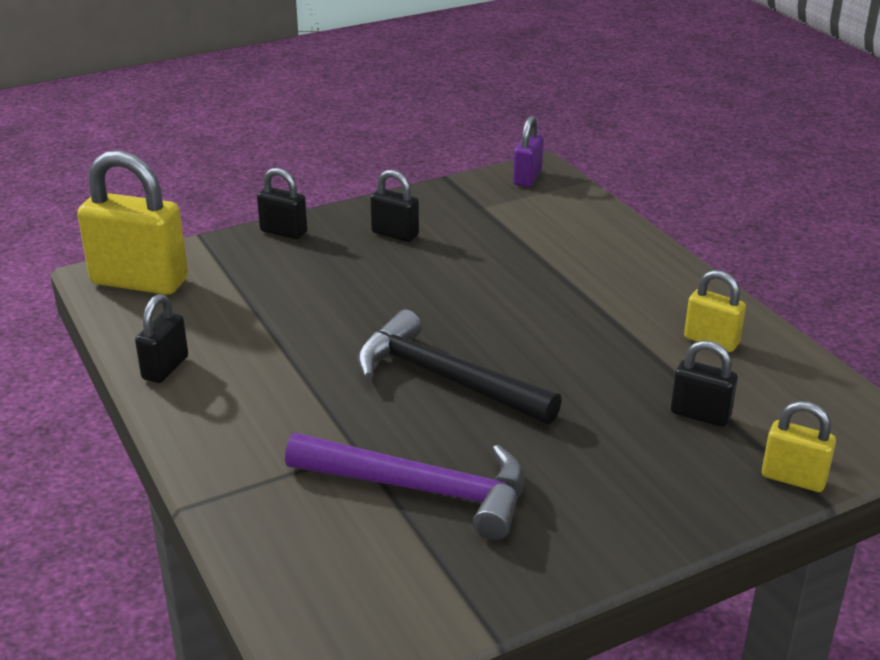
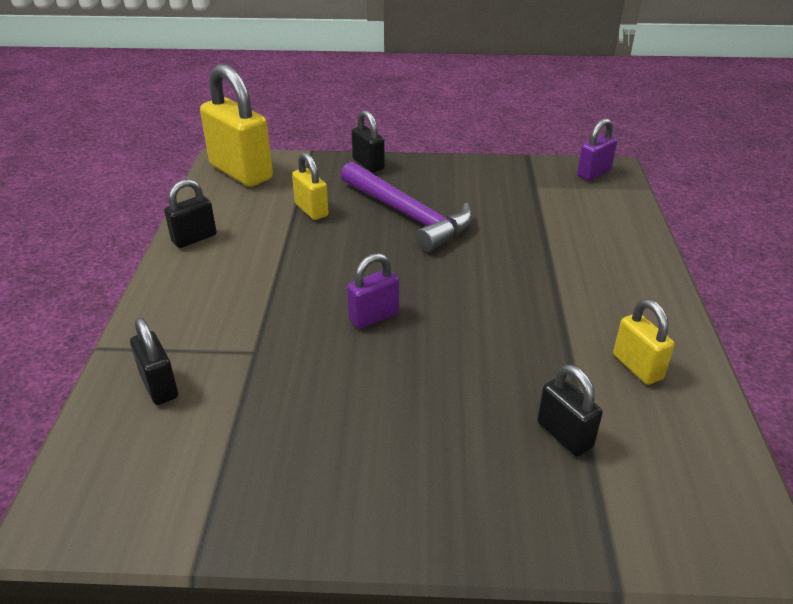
camera: 30 degrees right, 5 degrees up
(395, 234) = (446, 188): black padlock -> black padlock (159, 386)
(422, 489) = (267, 404): purple hammer -> purple hammer (408, 215)
(445, 379) = (374, 317): black hammer -> purple padlock
(793, 478) = (603, 542): yellow padlock -> yellow padlock (311, 210)

